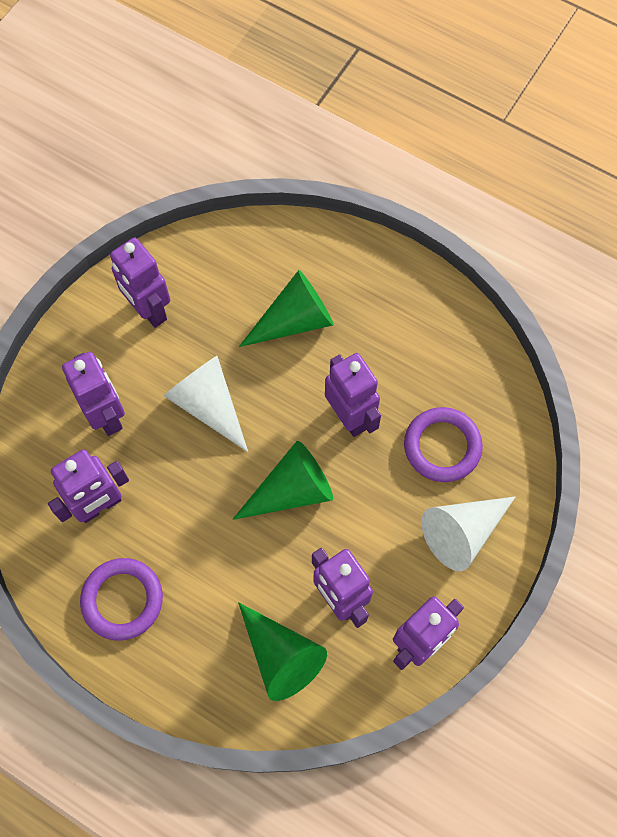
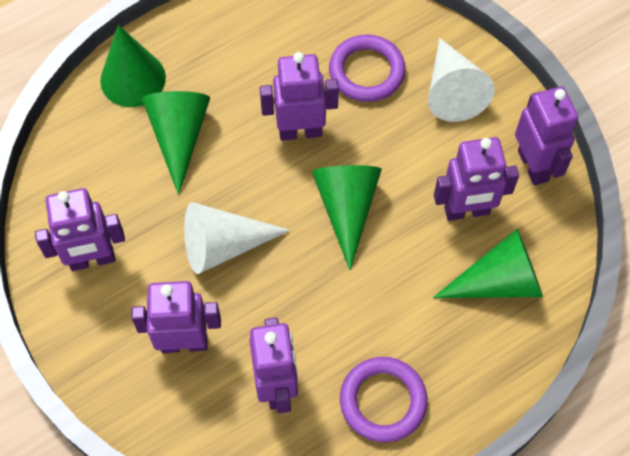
camera: 65 degrees left, 5 degrees down
(332, 257) = (133, 79): none -> green cone

